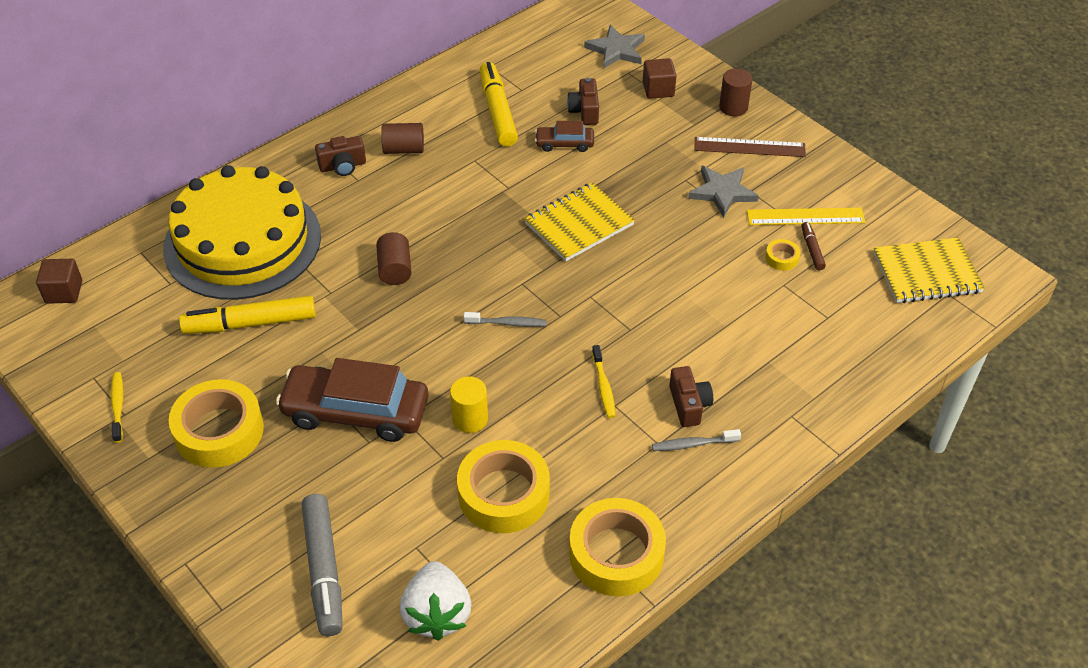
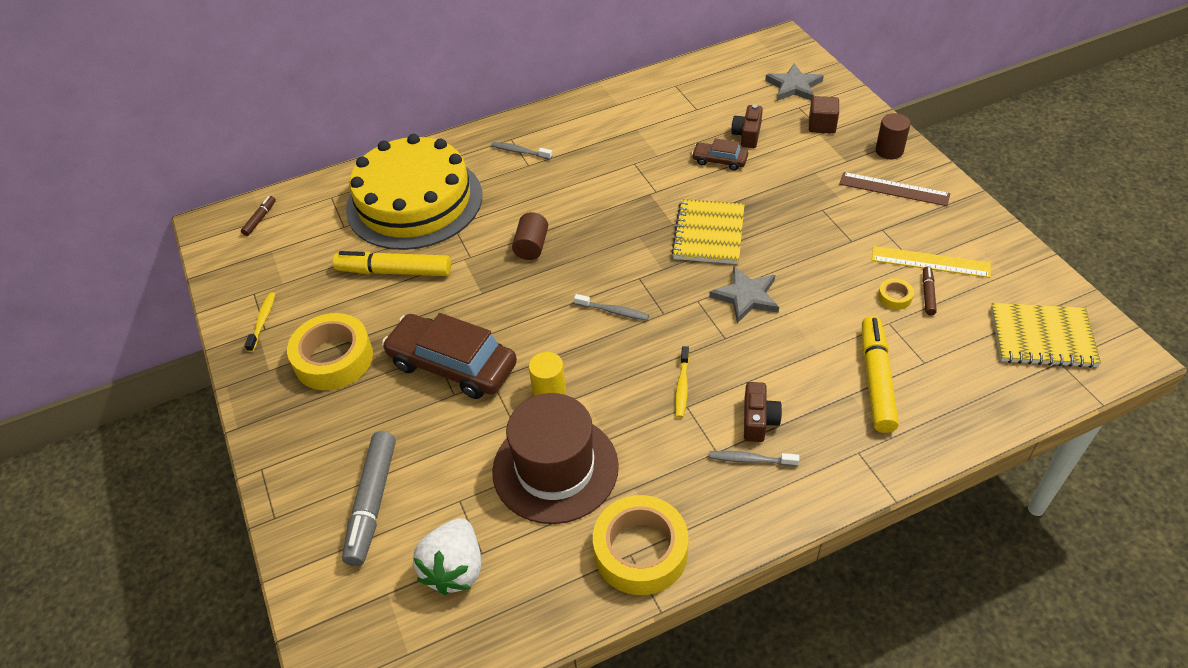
camera: 20 degrees right, 0 degrees up
(64, 292) = (260, 219): brown cube -> brown marker
(342, 166) = (520, 151): brown camera -> grey toothbrush
(404, 149) = (576, 145): brown cylinder -> none
(497, 112) = (669, 125): yellow marker -> yellow marker (876, 380)
(504, 494) = (555, 468): yellow tape -> brown hat
(579, 224) = (709, 234): yellow notebook -> yellow notebook turned 60 degrees counterclockwise
(722, 192) = (854, 226): grey star -> grey star (746, 296)

